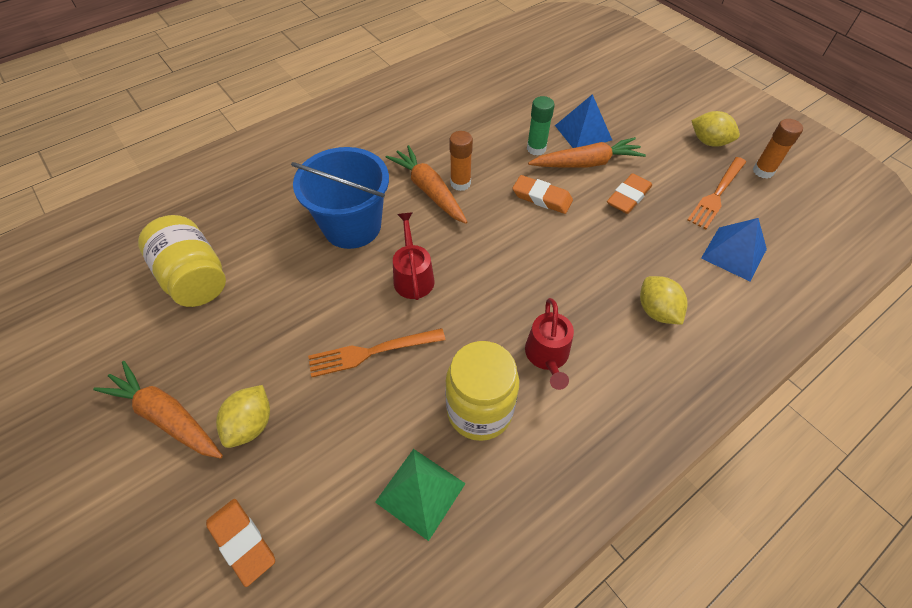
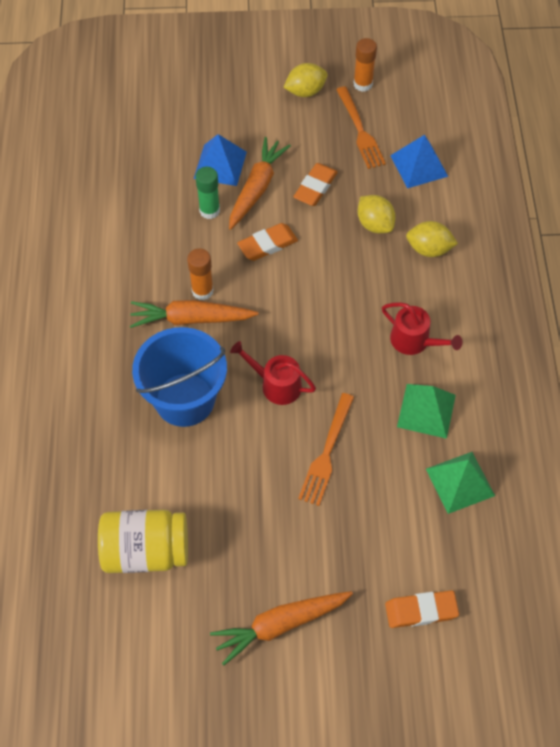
camera: 55 degrees left, 5 degrees up
(251, 424) = (331, 566): yellow lemon -> yellow lemon (375, 224)
(479, 411) = (426, 411): yellow jar -> green pyramid
(628, 197) = (315, 187): orange eraser -> orange eraser turned 45 degrees clockwise

